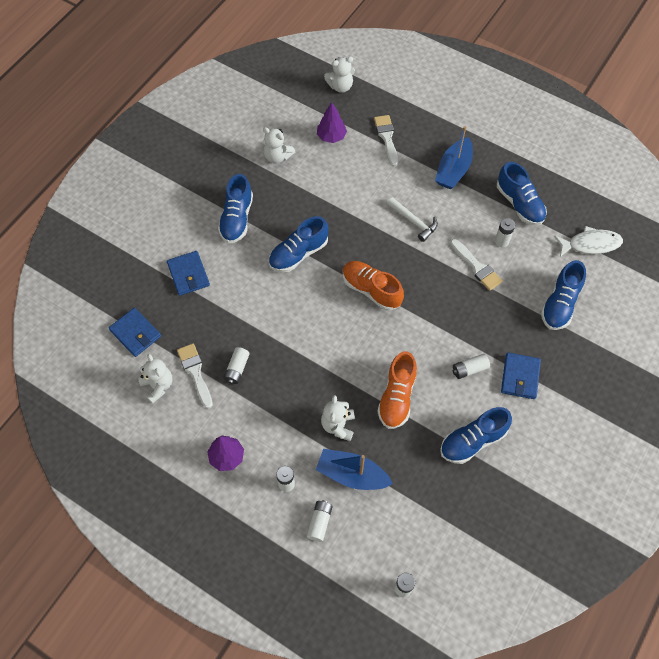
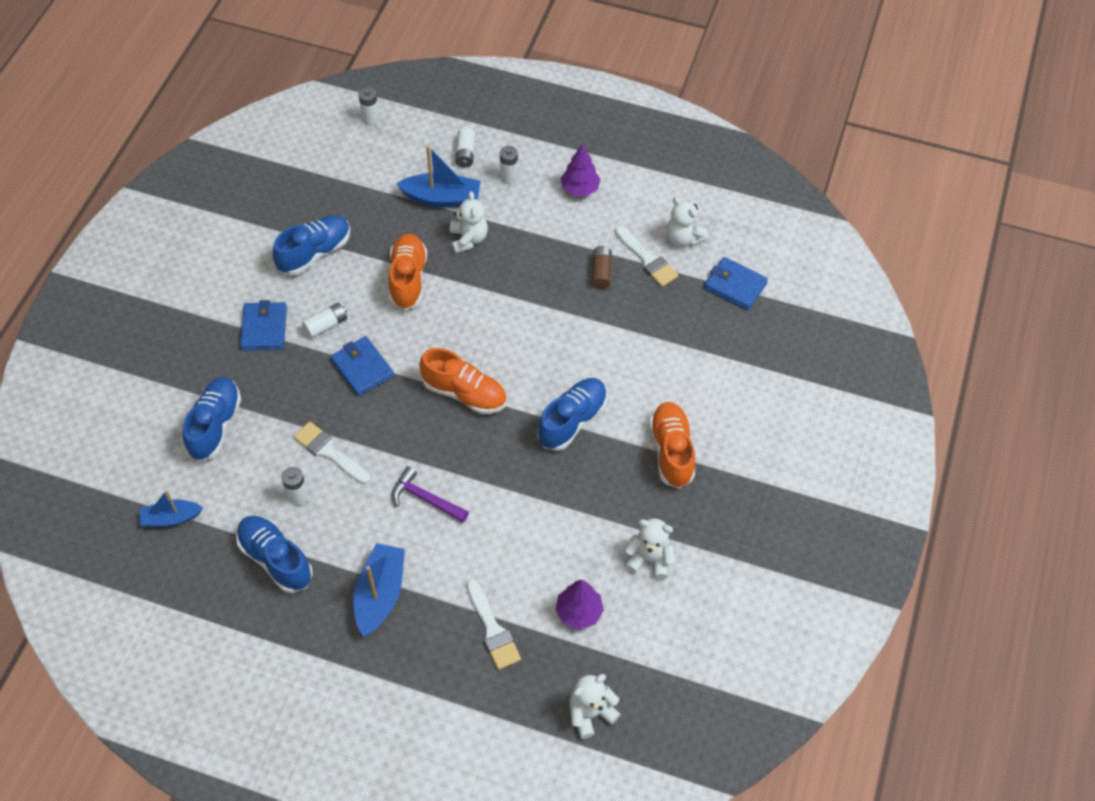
camera: 165 degrees right, 5 degrees down
(188, 274) = (703, 365): blue wallet -> blue wallet (362, 368)
(237, 218) = (671, 451): blue shoe -> orange shoe
(237, 369) = (601, 272): white battery -> brown battery
(414, 222) = (425, 499): white hammer -> purple hammer
(590, 244) = (171, 518): white fish -> blue boat

